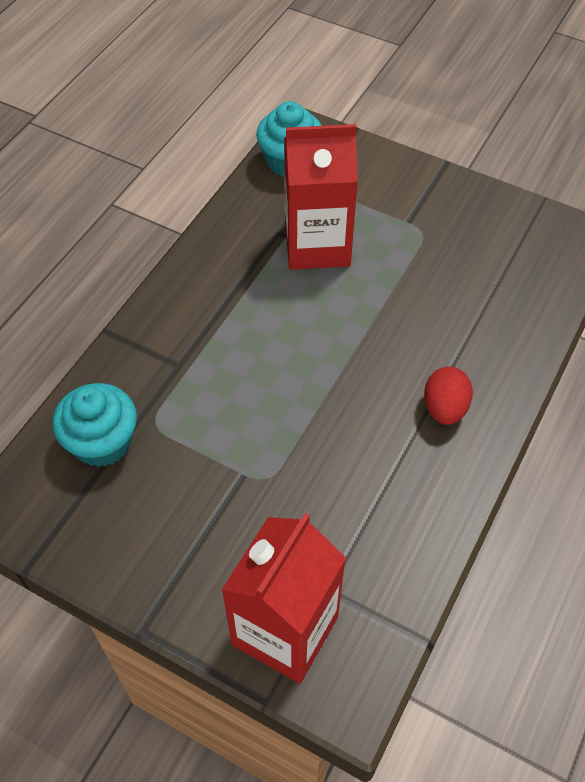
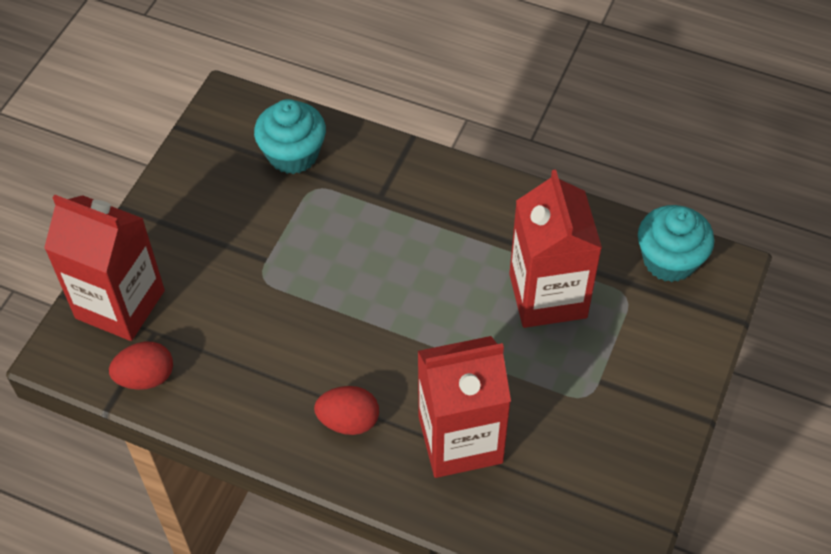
camera: 85 degrees right, 0 degrees up
(387, 599) = (146, 377): none -> red egg
(465, 323) = (460, 439): none -> red carton

